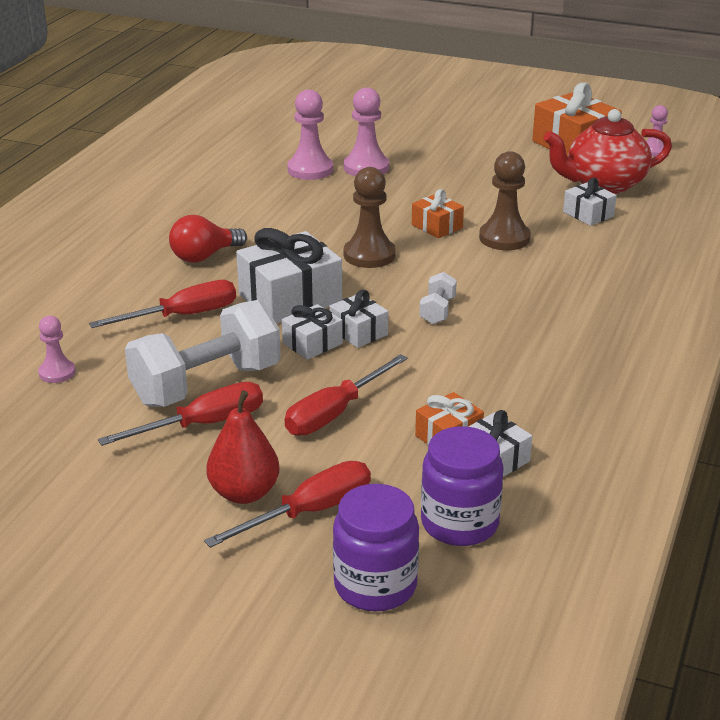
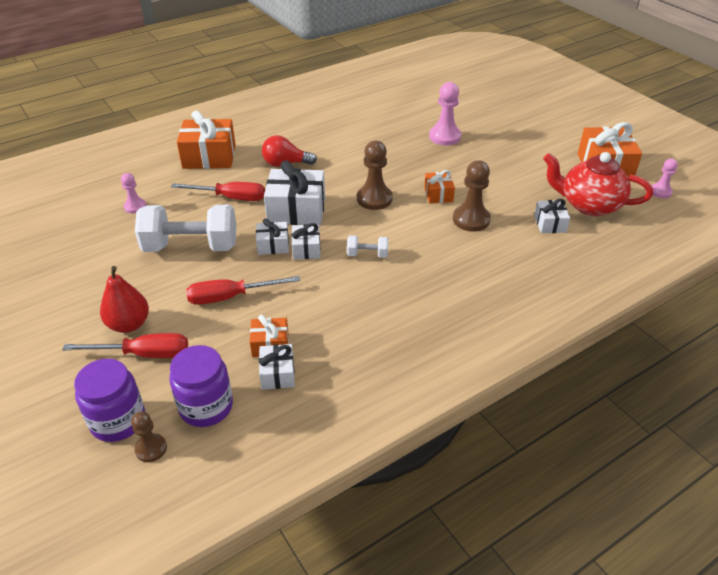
camera: 35 degrees right, 10 degrees up
(83, 282) = (209, 157): none -> orange gift
(203, 424) = (161, 271): red screwdriver -> none
(310, 170) = (410, 127): pink pawn -> none
(437, 311) = (367, 254): white dumbbell -> white dumbbell turned 45 degrees clockwise
(454, 589) = (151, 449): none -> brown pawn

